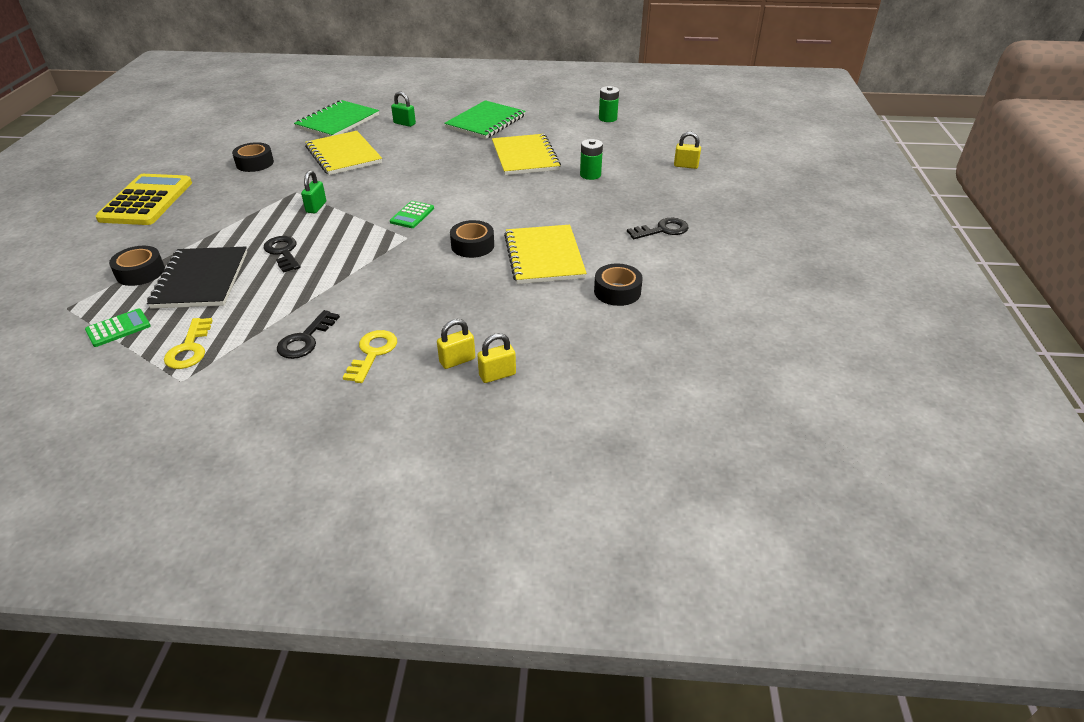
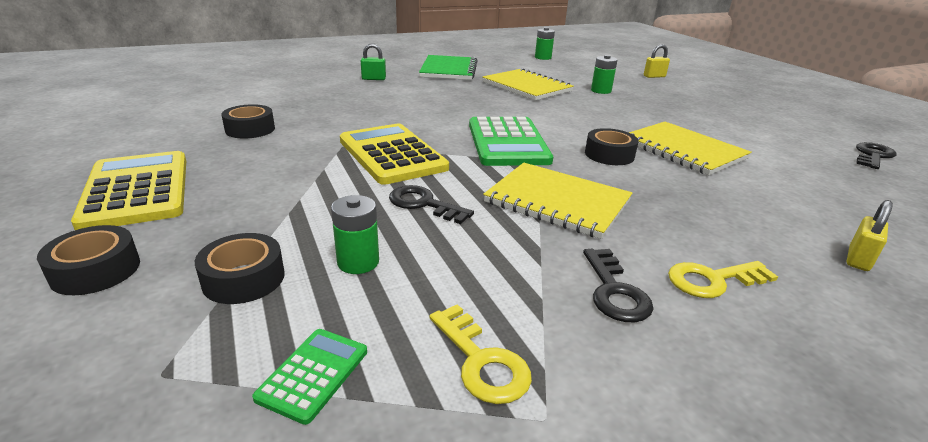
camera: 30 degrees left, 10 degrees down
(201, 280) = (358, 262): black notebook -> green battery
(316, 207) = (392, 154): green padlock -> yellow calculator
(338, 121) = (299, 85): green notebook -> none
(343, 155) = (349, 108): yellow notebook -> yellow notebook (557, 202)
(372, 353) = (713, 280): yellow key -> yellow key turned 90 degrees counterclockwise
(412, 215) = (507, 142): green calculator -> green calculator, size x2.11
(457, 360) = (800, 258): yellow padlock -> none
(617, 291) = (788, 162): black tape -> black tape (96, 270)
(662, 230) = (724, 115): black key -> black key (873, 156)

